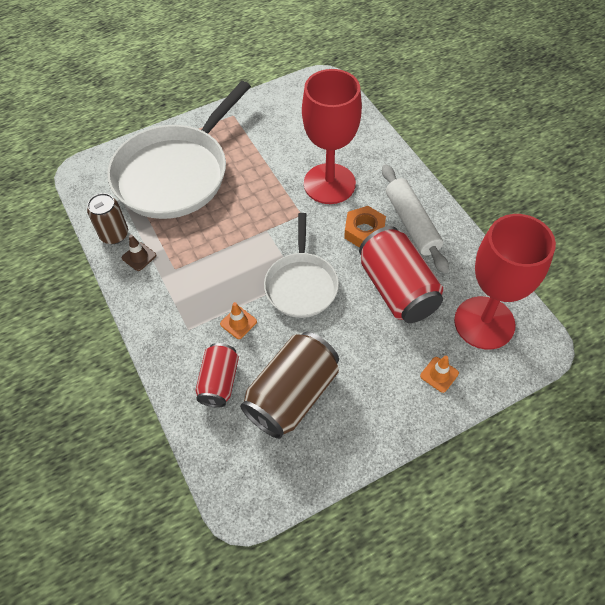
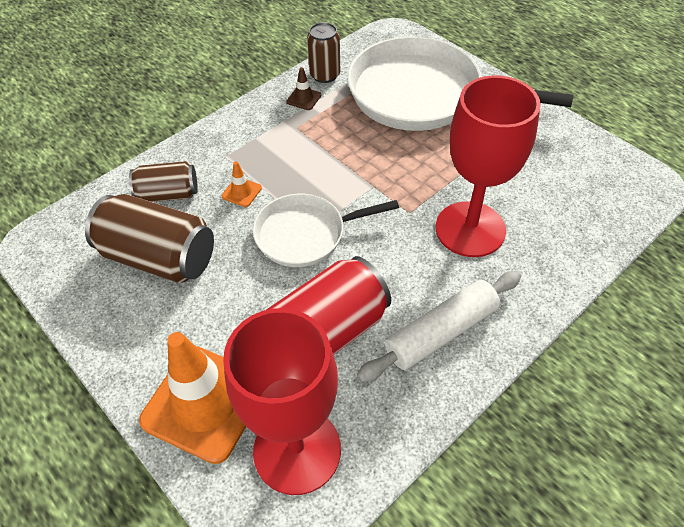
camera: 75 degrees right, 5 degrees down
(219, 382) = (168, 194): red can -> brown can
(364, 231) = (407, 280): orange nut -> none
(439, 374) = (205, 403): orange traffic cone -> orange traffic cone, size x2.49

